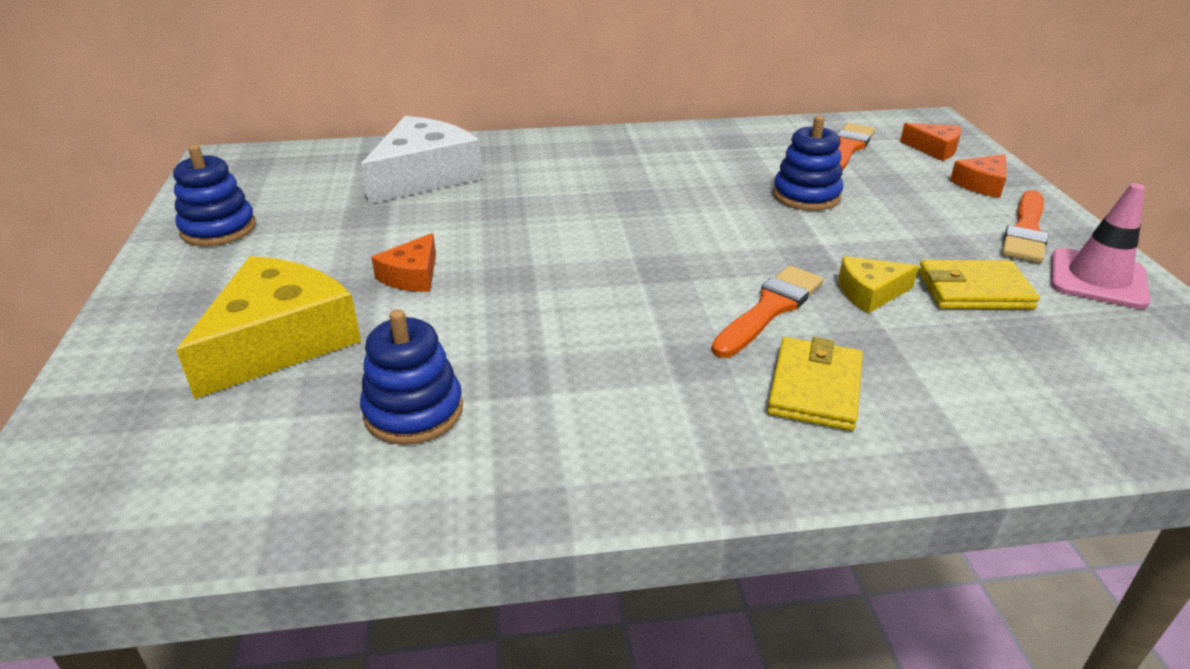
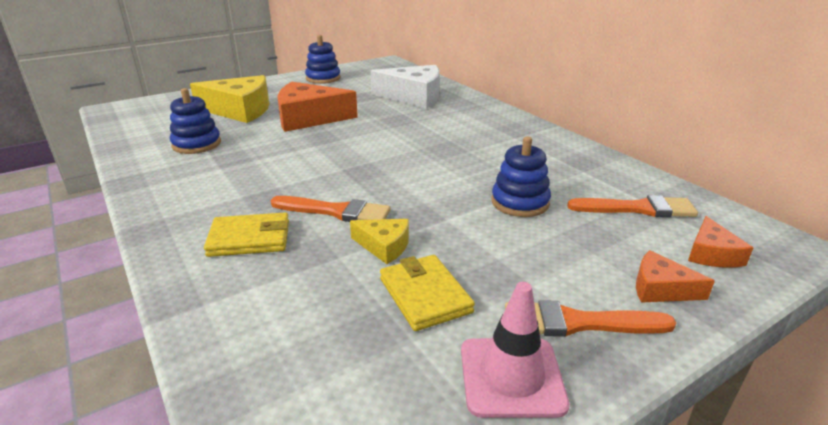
camera: 65 degrees right, 5 degrees down
(412, 276) = (309, 118): orange cheese -> orange cheese, size x1.99
(870, 293) = (384, 246): yellow cheese -> yellow cheese turned 150 degrees clockwise

